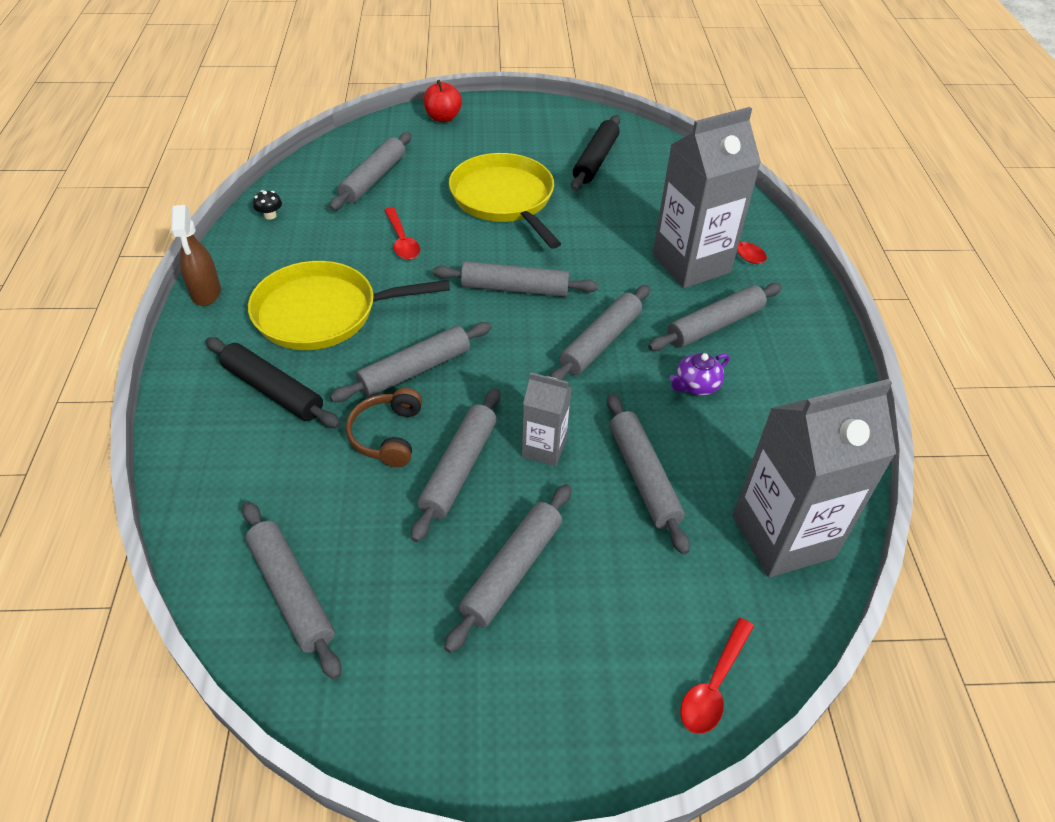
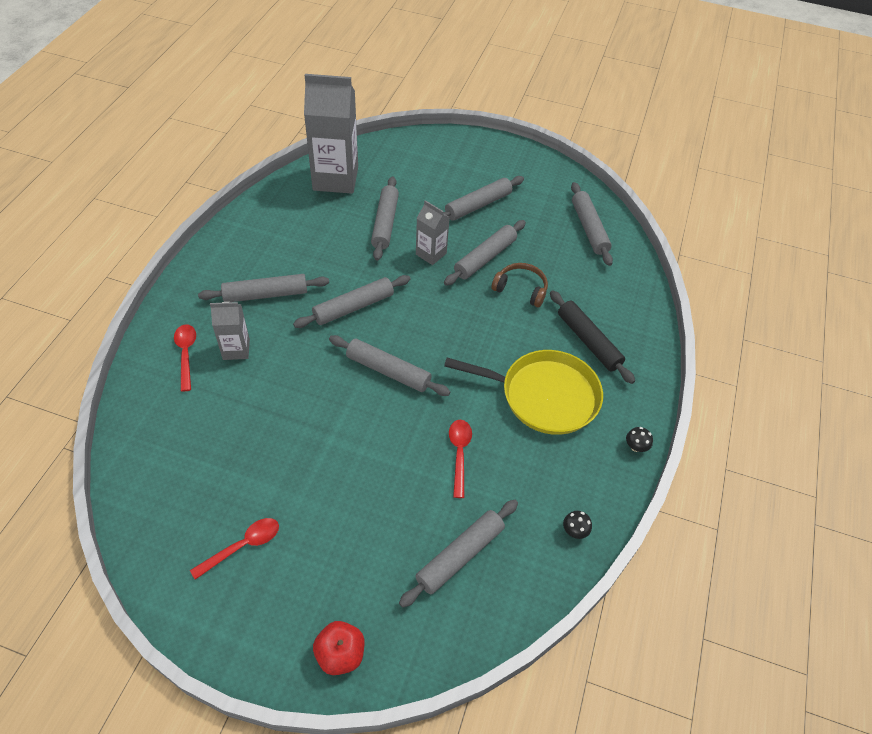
camera: 160 degrees left, 5 degrees up
(206, 293) = (636, 446): brown spray bottle -> black mushroom
(387, 435) = (521, 289): brown headphones -> brown headphones turned 90 degrees counterclockwise
(414, 370) = (490, 326): grey rolling pin -> none
(504, 199) = (343, 477): yellow pan -> none
(596, 160) = (217, 506): black rolling pin -> none
(691, 264) = (236, 349): grey carton -> grey carton, size x0.51
(696, 386) = (314, 260): purple teapot -> none
(714, 685) = (412, 144): red spoon -> red spoon (243, 546)

